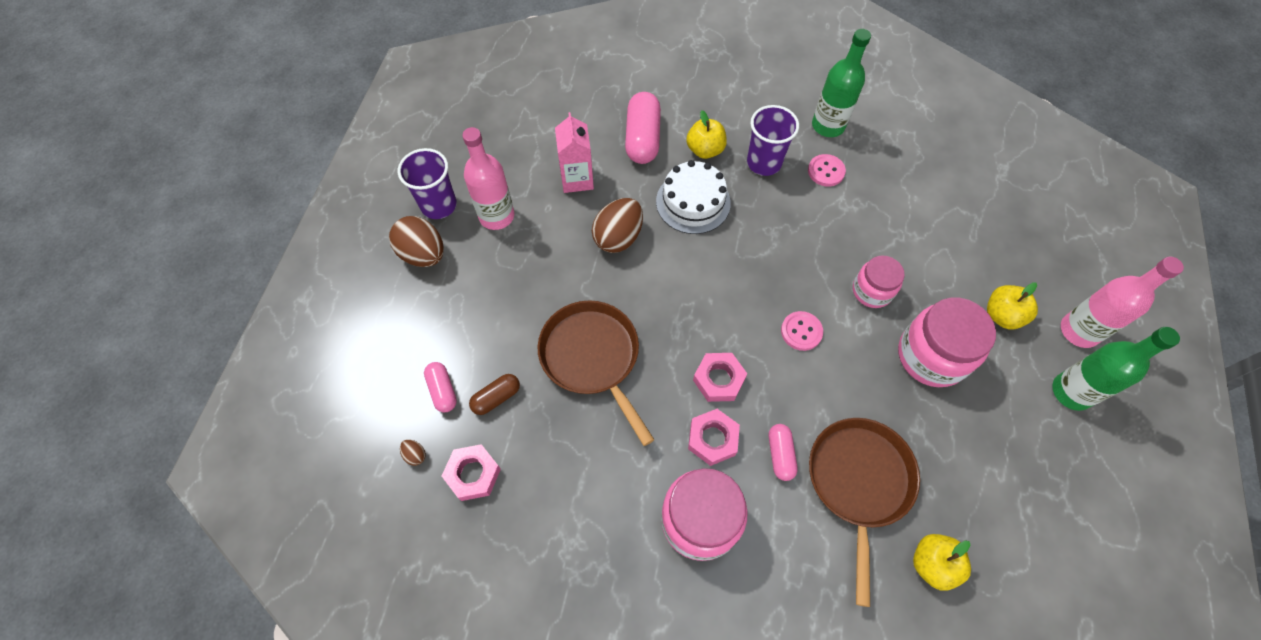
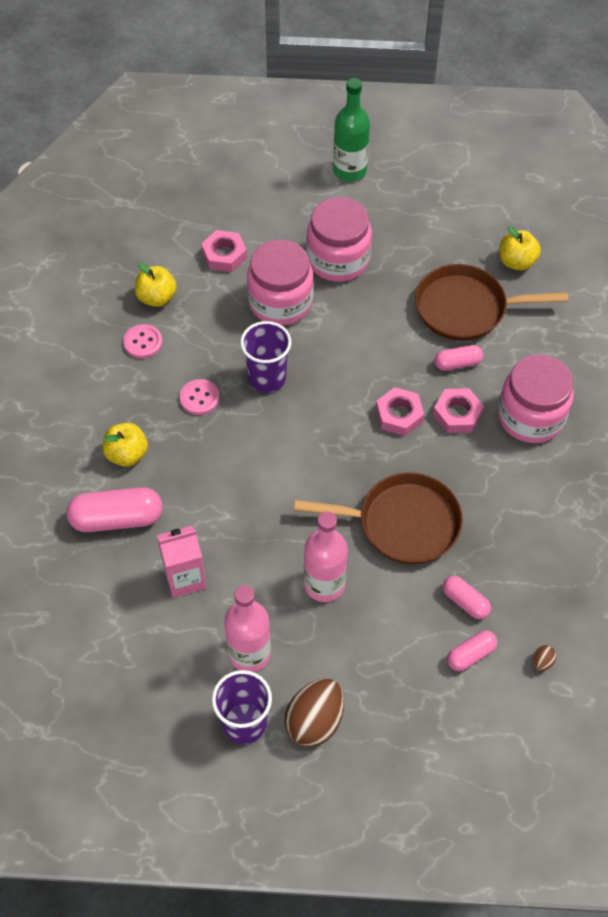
camera: 100 degrees left, 5 degrees down
(473, 474) = (545, 605): pink nut -> pink nut (224, 255)
(496, 397) = (465, 602): brown capsule -> pink capsule
(593, 358) = (402, 523): brown pan -> brown pan turned 135 degrees counterclockwise
(618, 237) = (257, 523): brown egg -> none
(693, 202) = (200, 458): white cake -> none
(764, 163) = (138, 397): purple cup -> purple cup (267, 378)
(801, 331) = (335, 354): pink button -> pink button (199, 398)
(828, 126) = (80, 343): green bottle -> none
(872, 291) = (280, 302): pink jar -> pink jar, size x1.65
(1002, 315) = (287, 210): yellow apple -> yellow apple (157, 297)
(1078, 331) = (291, 161): pink bottle -> pink bottle (324, 584)

